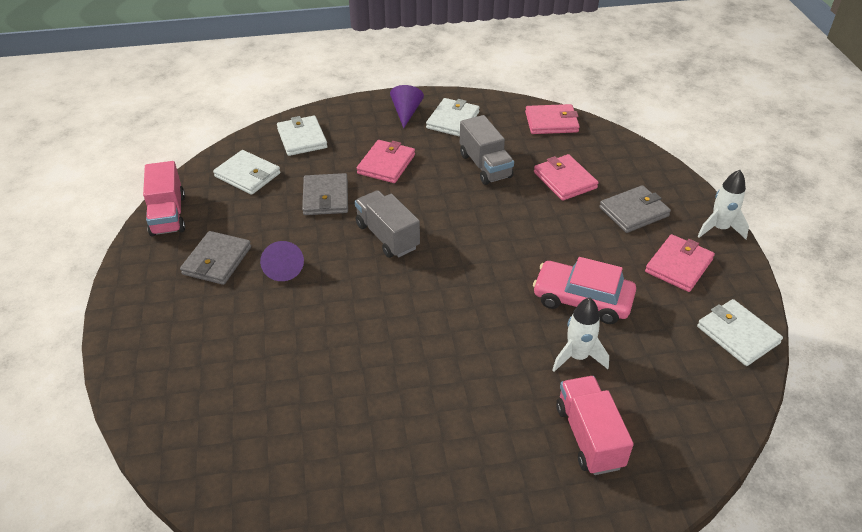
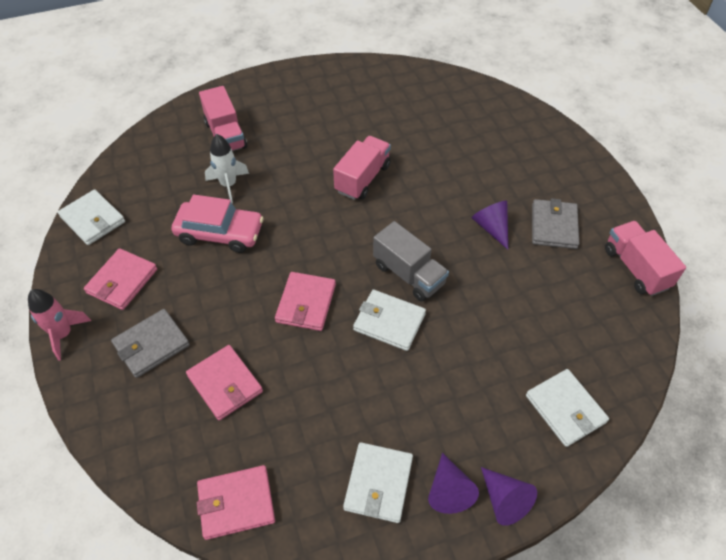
camera: 170 degrees right, 10 degrees up
(247, 175) = (593, 335): white wallet -> white wallet (389, 322)
(325, 197) = (491, 315): grey wallet -> none
(371, 105) = (504, 500): none -> purple cone
(386, 164) = (442, 378): pink wallet -> pink wallet (306, 303)
(407, 342) = (362, 178): none -> pink truck
(485, 166) = (322, 394): grey truck -> none
(719, 228) = (63, 334): white rocket -> pink rocket

